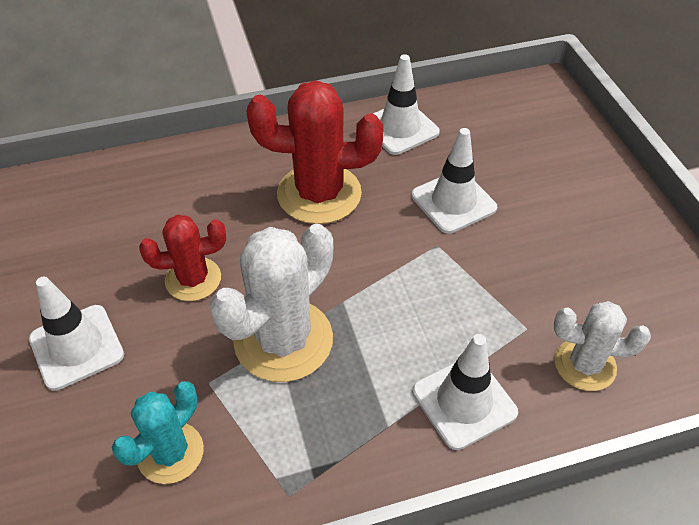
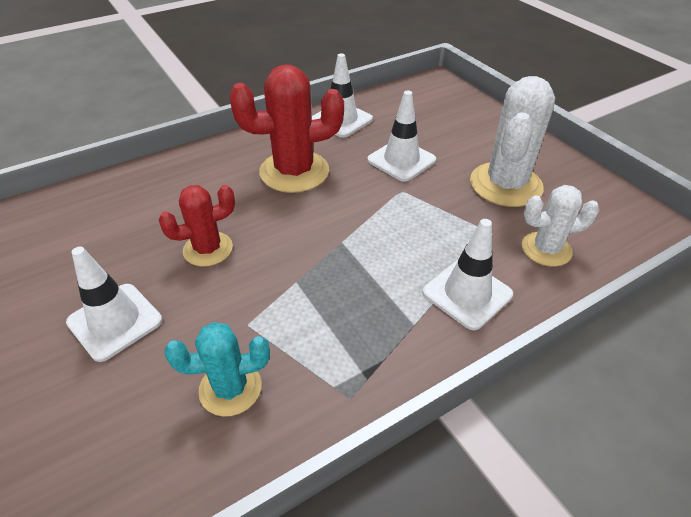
camera: 15 degrees left, 5 degrees down
(170, 453) = (230, 388): turquoise cactus -> turquoise cactus turned 60 degrees clockwise
(283, 340) = (302, 279): white cactus -> white cactus (505, 185)

